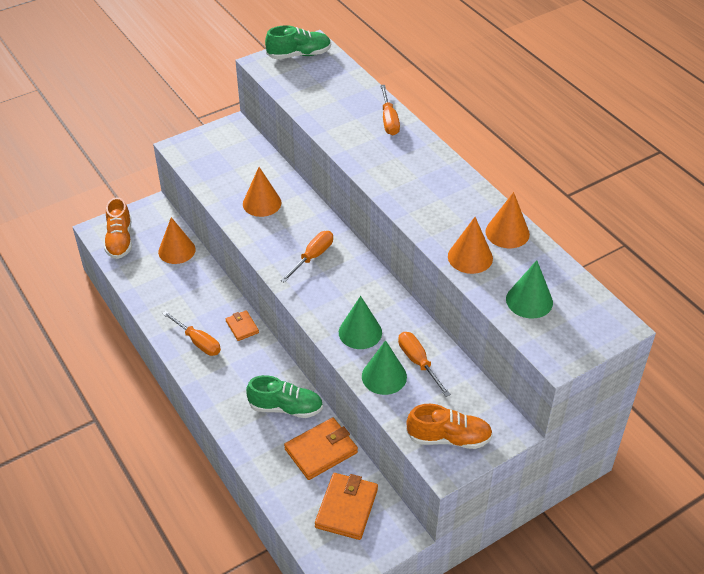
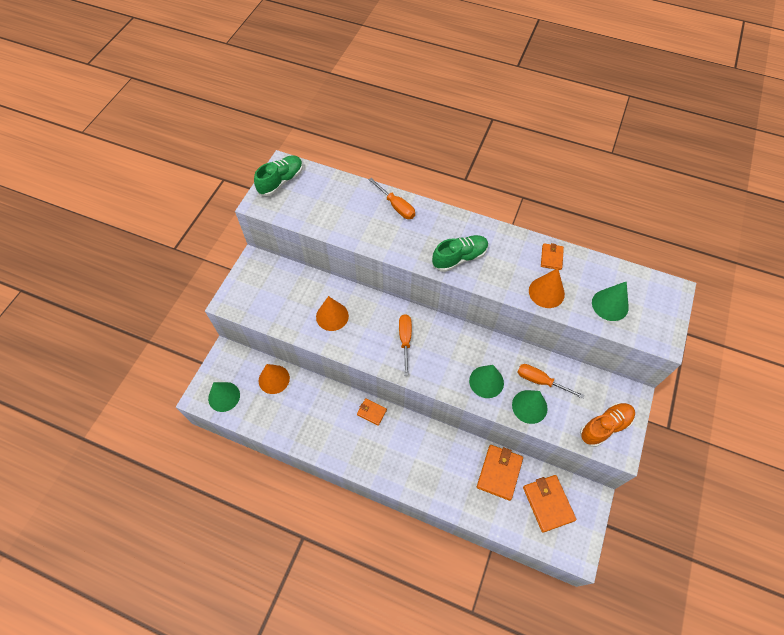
camera: 35 degrees left, 15 degrees up
(120, 240) = (224, 396): orange shoe -> green cone
(198, 342) = (352, 444): orange screwdriver -> none
(286, 408) = (451, 456): green shoe -> green shoe (459, 258)
(507, 232) = (551, 257): orange cone -> orange wallet

